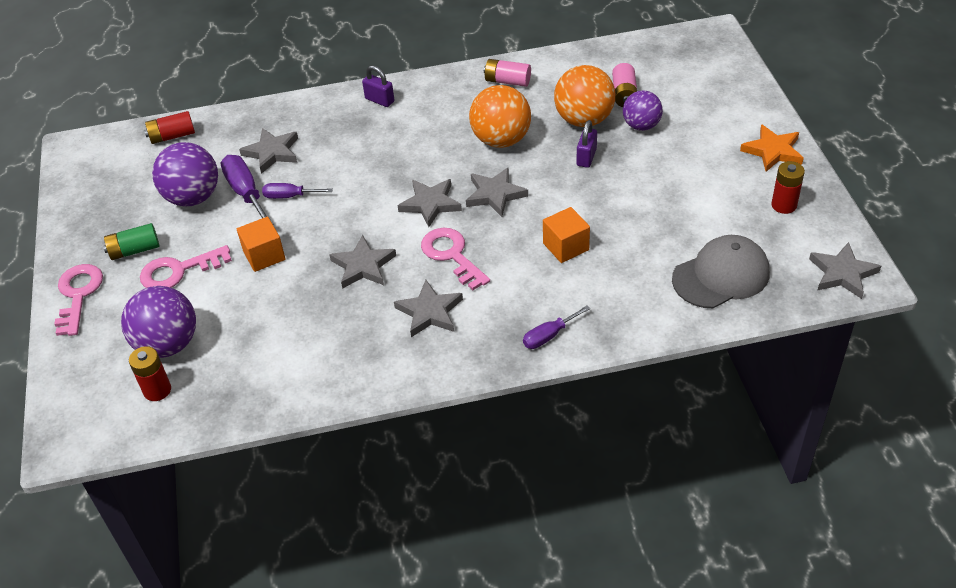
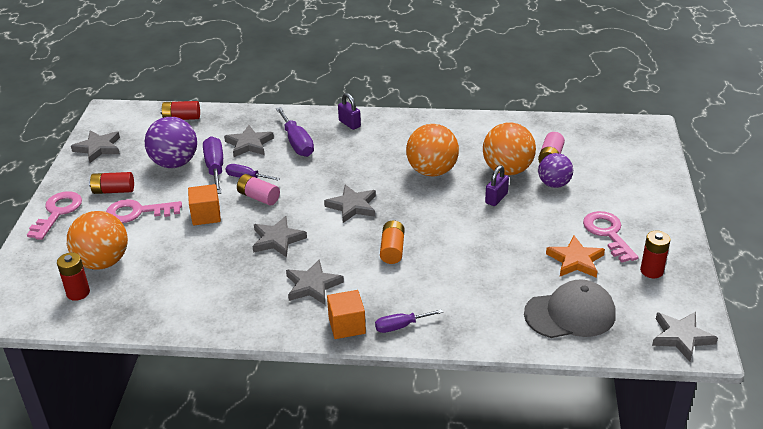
camera: 15 degrees right, 10 degrees down
(134, 250) = (113, 191): green battery -> red battery
(168, 344) = (103, 262): purple ball -> orange ball
(329, 138) = (297, 143): none -> purple screwdriver
(451, 255) = (350, 247): pink key -> pink key (607, 233)
(495, 194) = (407, 210): grey star -> grey star (98, 148)
(499, 247) = (392, 250): none -> orange battery
(507, 81) = (458, 130): pink battery -> pink battery (258, 197)
(566, 246) = (447, 262): orange cube -> orange cube (347, 325)
(773, 151) = (660, 226): orange star -> orange star (575, 260)

